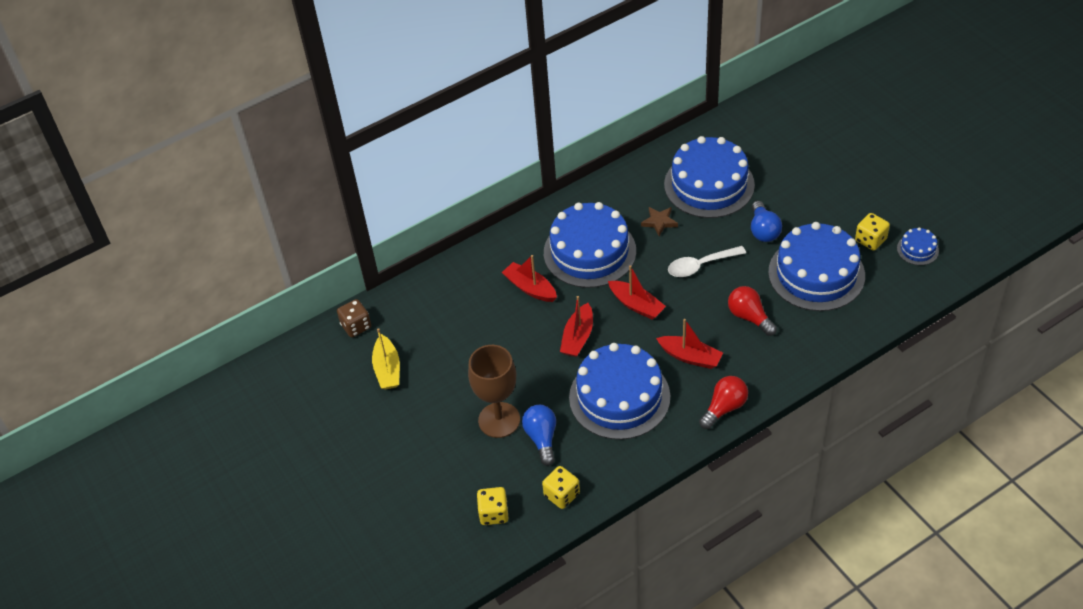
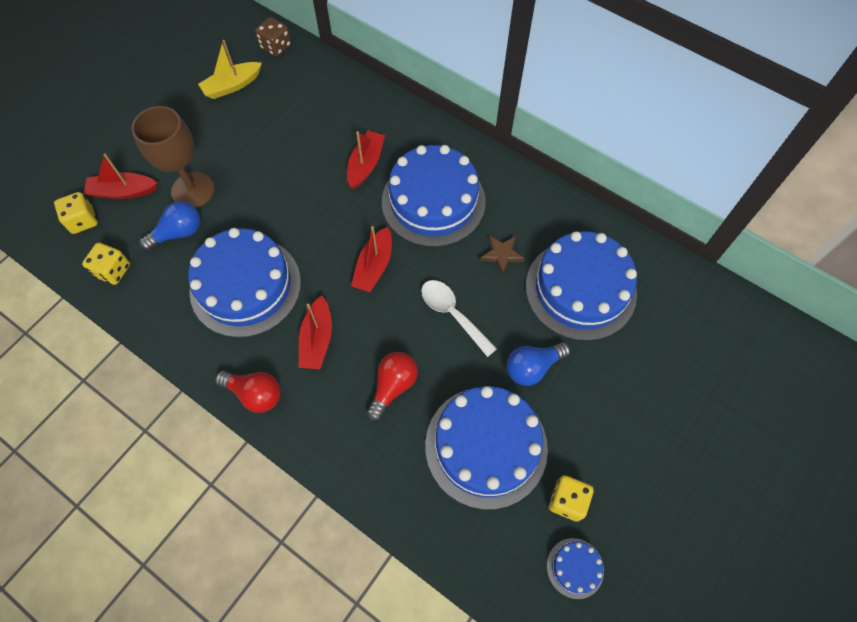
camera: 65 degrees right, 15 degrees up
(578, 337) = (313, 225): red boat -> red boat (123, 191)

